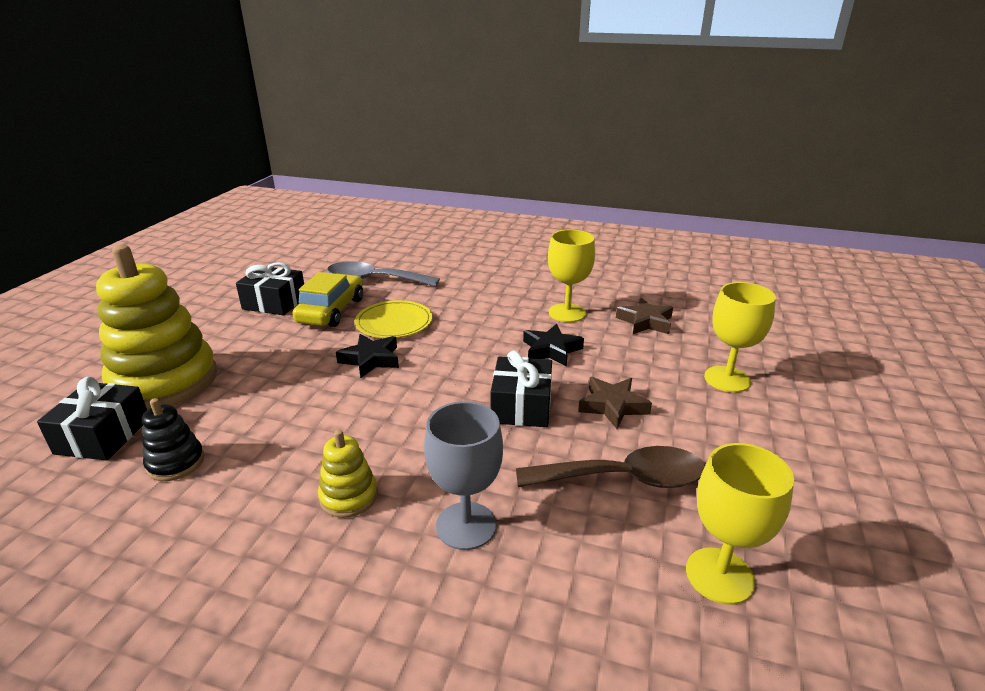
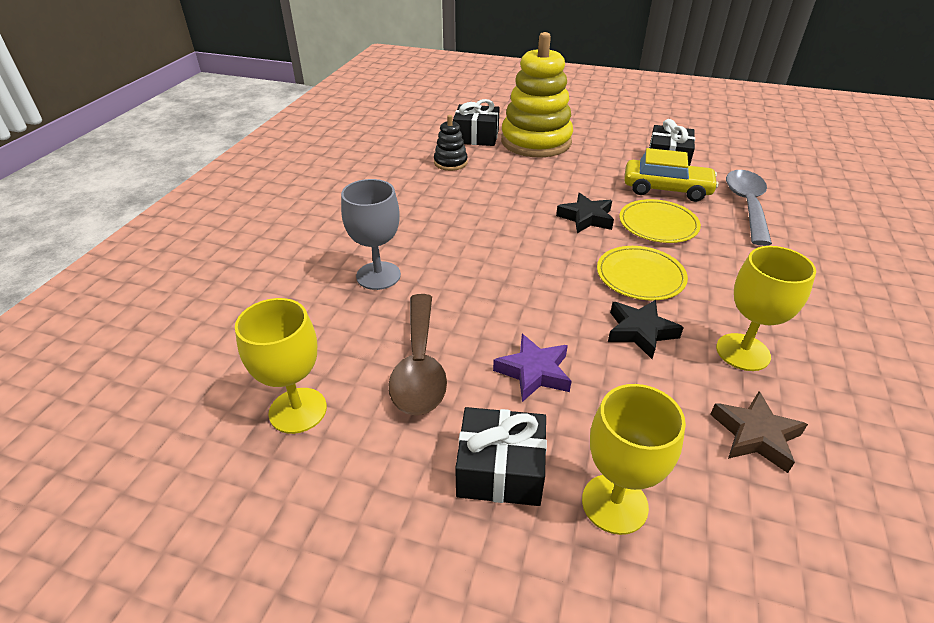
camera: 90 degrees right, 10 degrees up
(349, 496) = (413, 225): yellow stacking toy -> none
(475, 341) = (640, 276): none -> yellow plate
(521, 406) = (526, 306): black gift -> black gift (500, 470)
(612, 406) = (534, 372): brown star -> purple star

